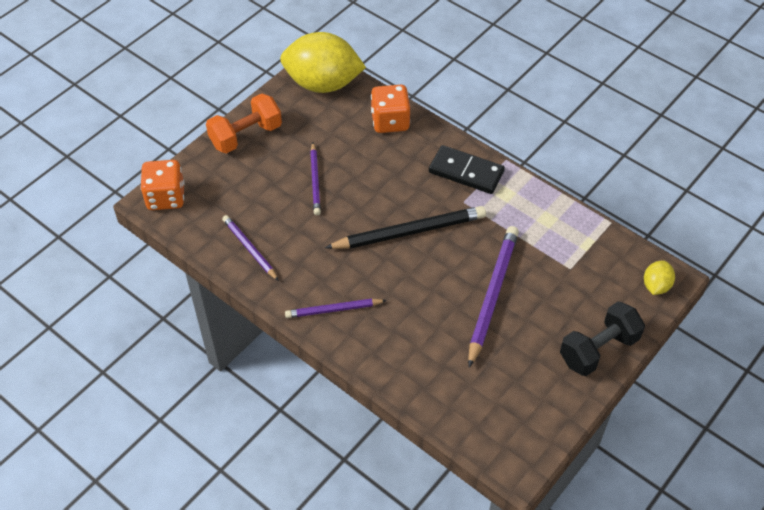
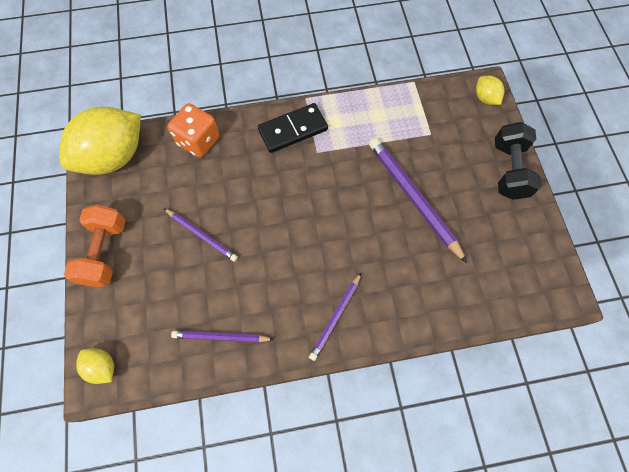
camera: 50 degrees left, 15 degrees up
(166, 197) = (102, 367): orange dice -> yellow lemon
(409, 232) = (311, 207): black pencil -> none

